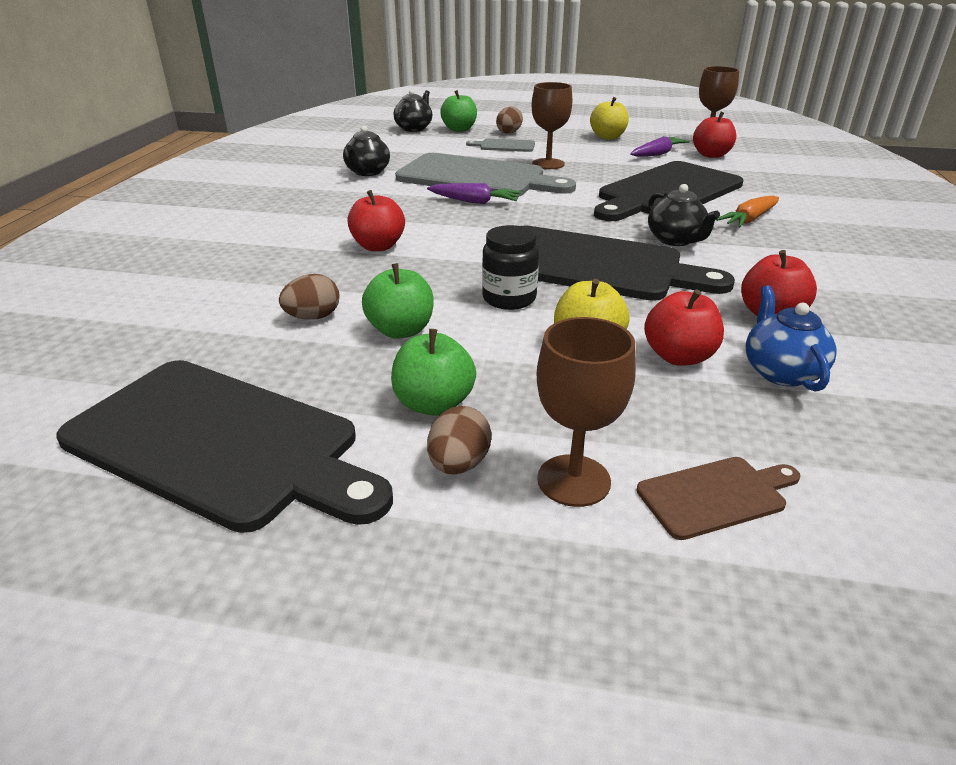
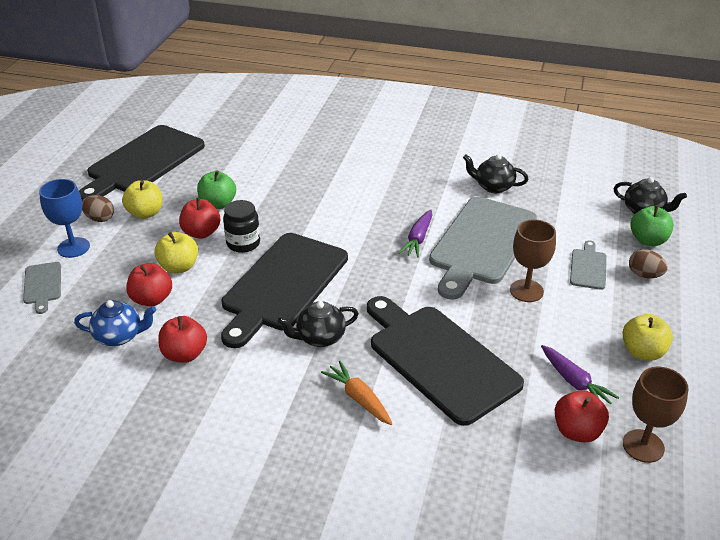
camera: 95 degrees right, 5 degrees up
(313, 317) = (242, 176): brown egg -> none
(378, 246) = (334, 195): red apple -> red apple (201, 233)
(434, 404) = (145, 213): green apple -> yellow apple
(573, 480) = (73, 247): brown goblet -> blue goblet
(715, 496) = (42, 285): brown cutting board -> grey cutting board

